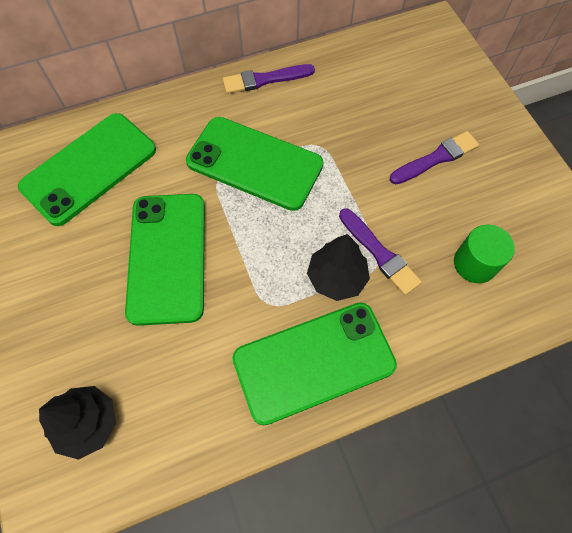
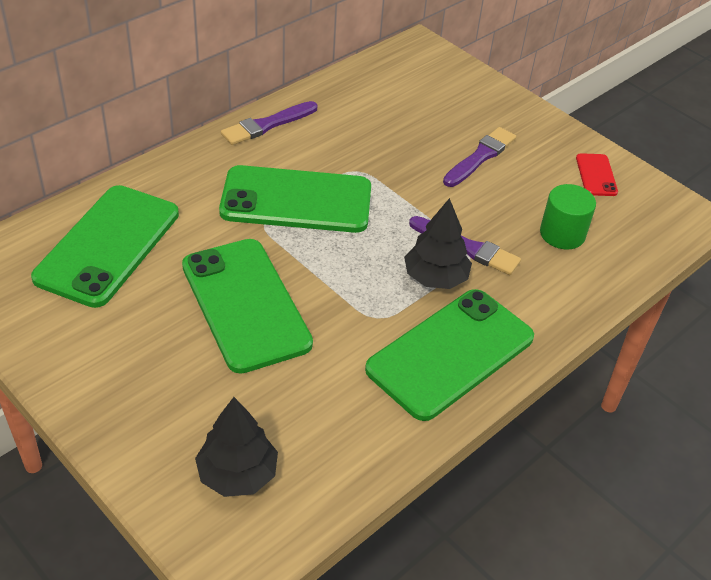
camera: 25 degrees left, 20 degrees down
(538, 207) = (596, 175): none -> red phone

